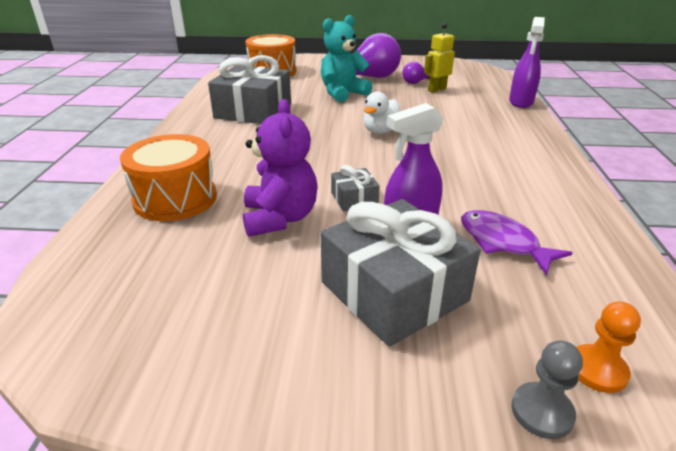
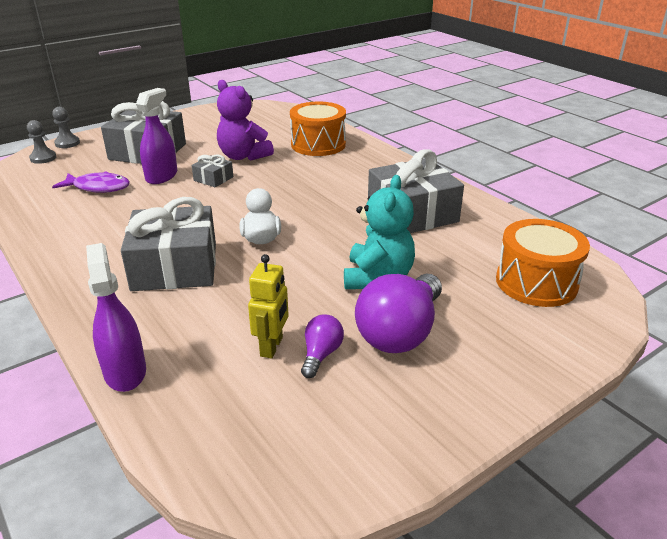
camera: 140 degrees right, 0 degrees up
(462, 135) = (175, 267): none -> grey gift
(597, 370) = (43, 158): orange pawn -> grey pawn

